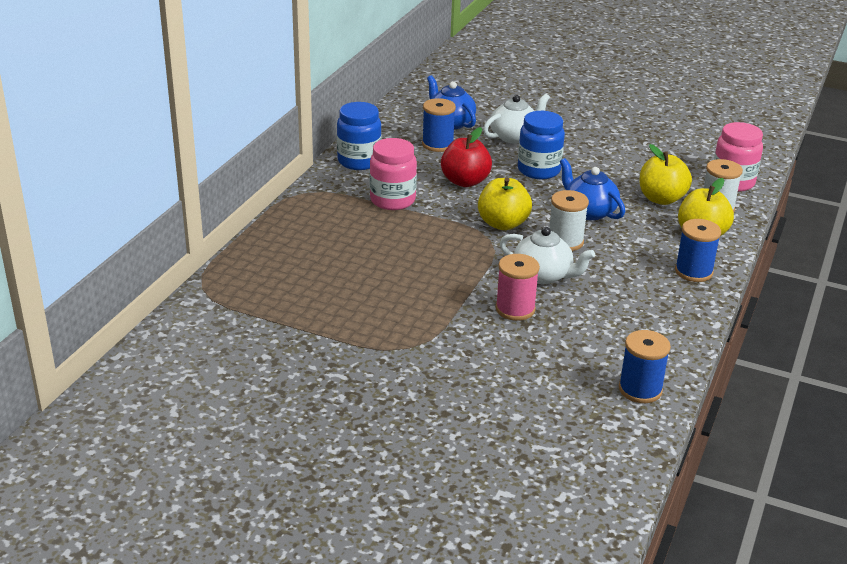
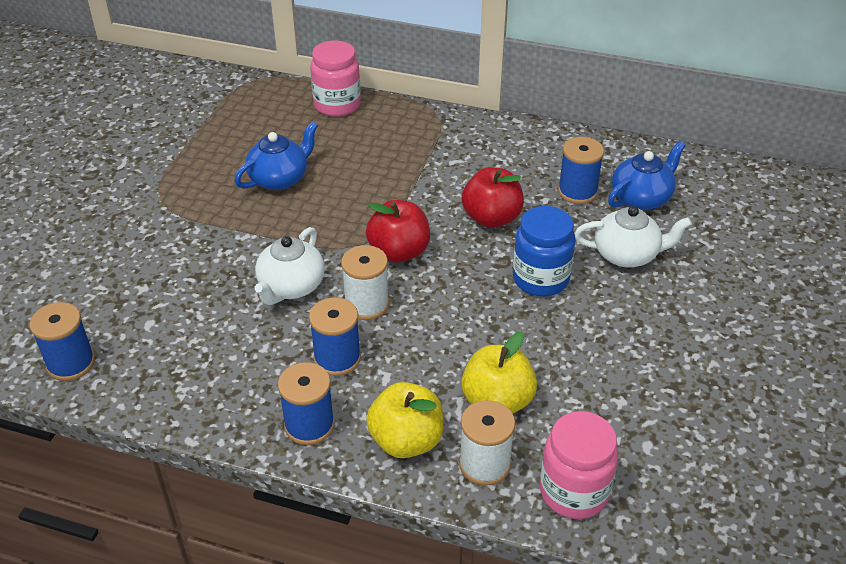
camera: 85 degrees right, 10 degrees up
(359, 161) = (514, 139): blue jar -> none
(392, 200) = (433, 168): pink jar -> pink jar (337, 105)
(503, 224) = (399, 252): yellow apple -> red apple
(514, 137) = (627, 255): white teapot -> white teapot turned 45 degrees counterclockwise
(515, 309) = (223, 267): pink spool -> none
(589, 211) = (444, 326): blue teapot -> blue teapot (279, 179)
(625, 257) = (337, 358): none -> blue spool

